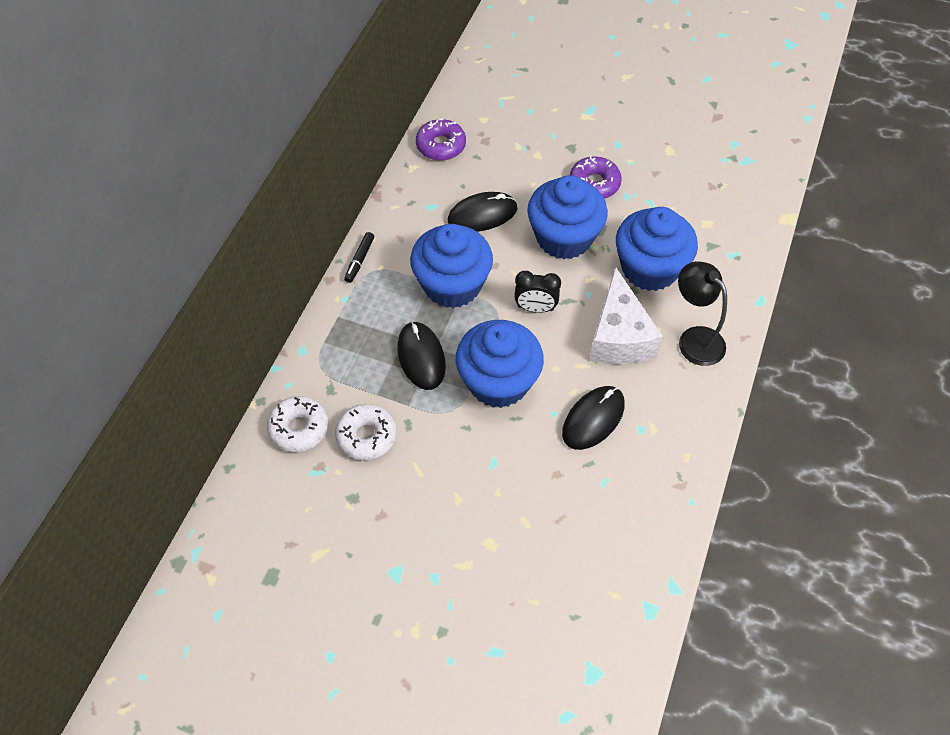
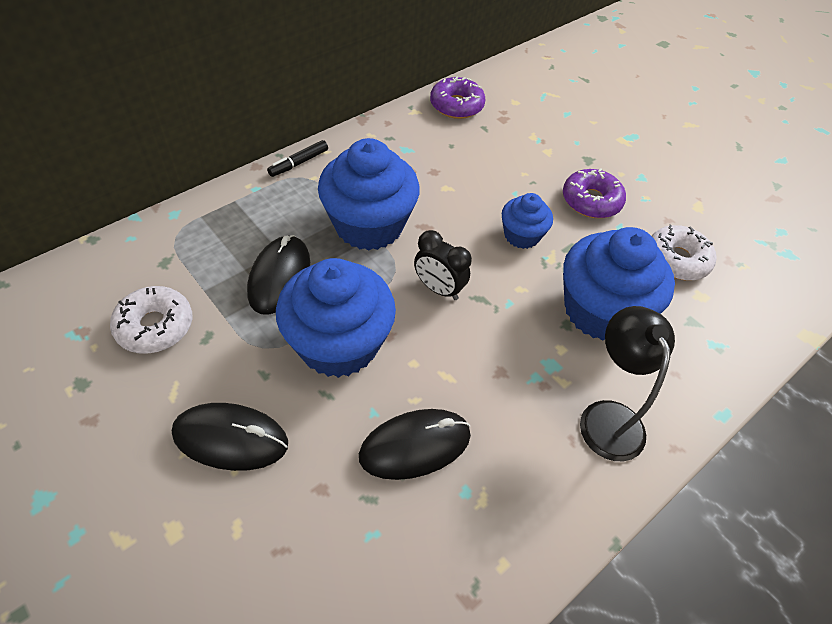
camera: 25 degrees right, 5 degrees down
(299, 428) = (100, 283): white donut -> white donut (677, 259)
(482, 215) = (451, 177): black mouse -> black mouse (230, 438)
(564, 237) = (521, 235): blue cupcake -> blue cupcake, size x0.53
(619, 336) = (514, 366): white cheese -> none

